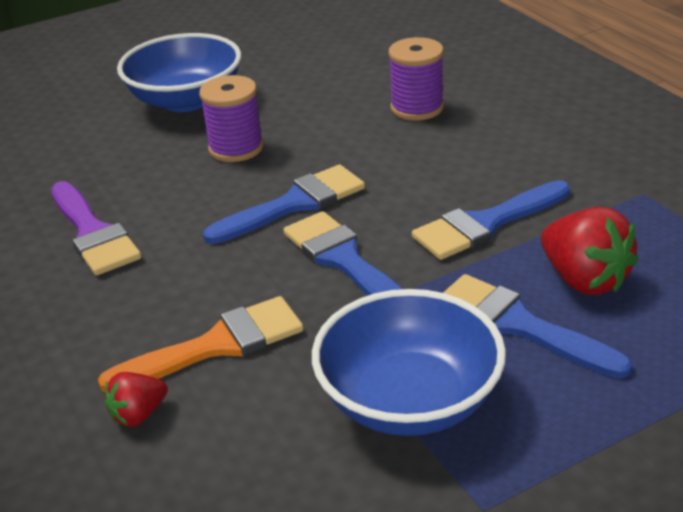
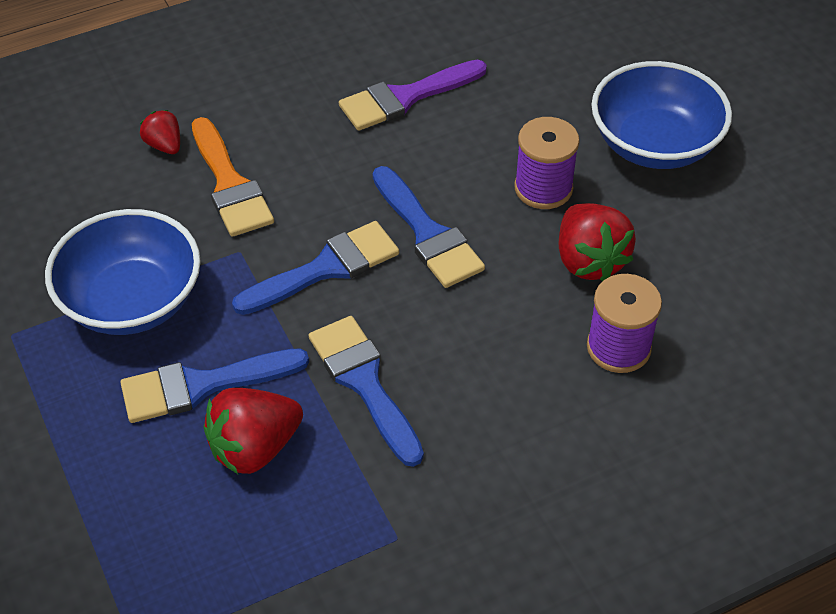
camera: 90 degrees right, 15 degrees up
(324, 123) = (589, 260): none -> red strawberry
(518, 325) = (202, 385): blue brush -> blue brush turned 150 degrees counterclockwise

